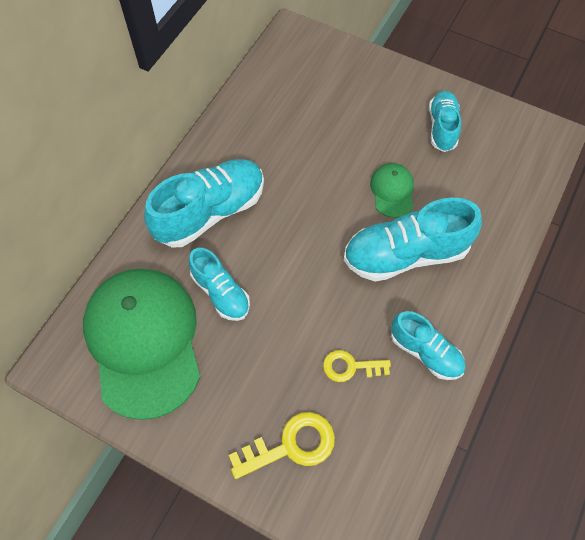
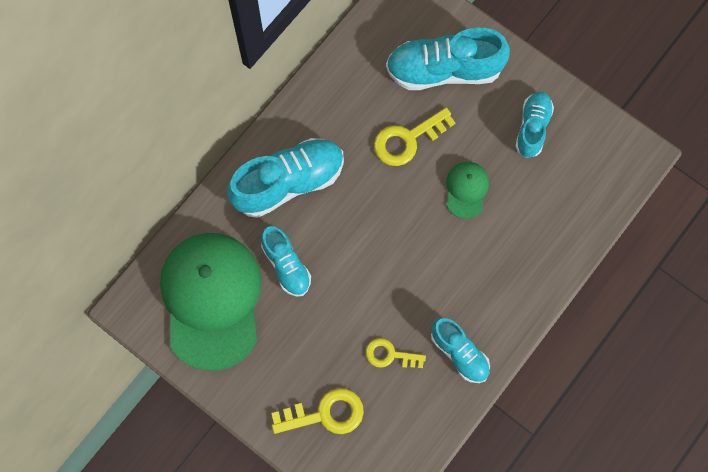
camera: 10 degrees right, 10 degrees up
(323, 155) = (407, 140): none -> yellow key
(405, 254) = (463, 257): turquoise shoe -> turquoise shoe (444, 70)

